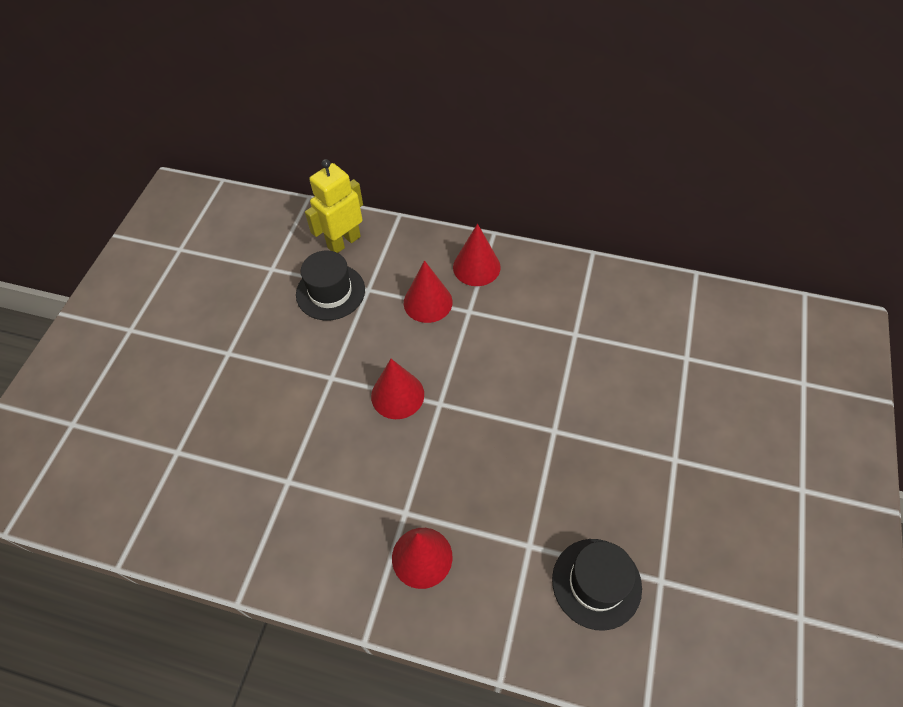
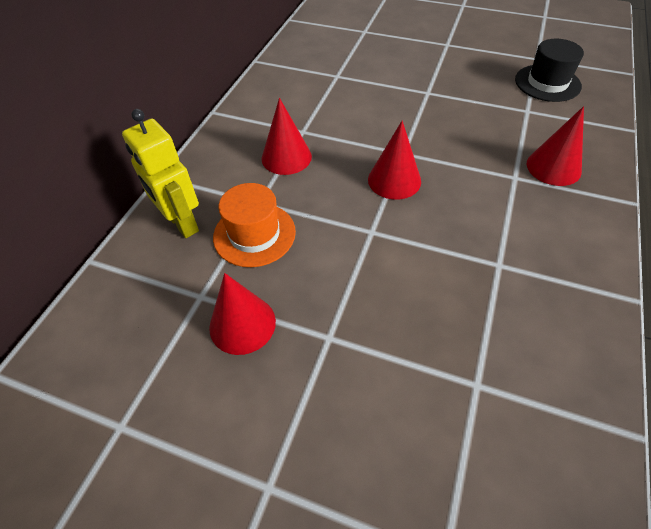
camera: 85 degrees left, 5 degrees down
(330, 292) = (254, 234): black hat -> orange hat
(476, 267) = (251, 124): red cone -> red cone (242, 324)

